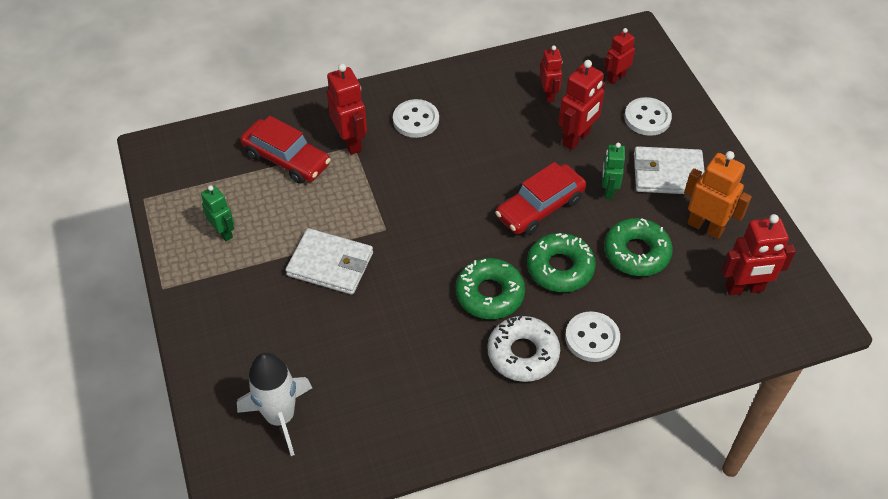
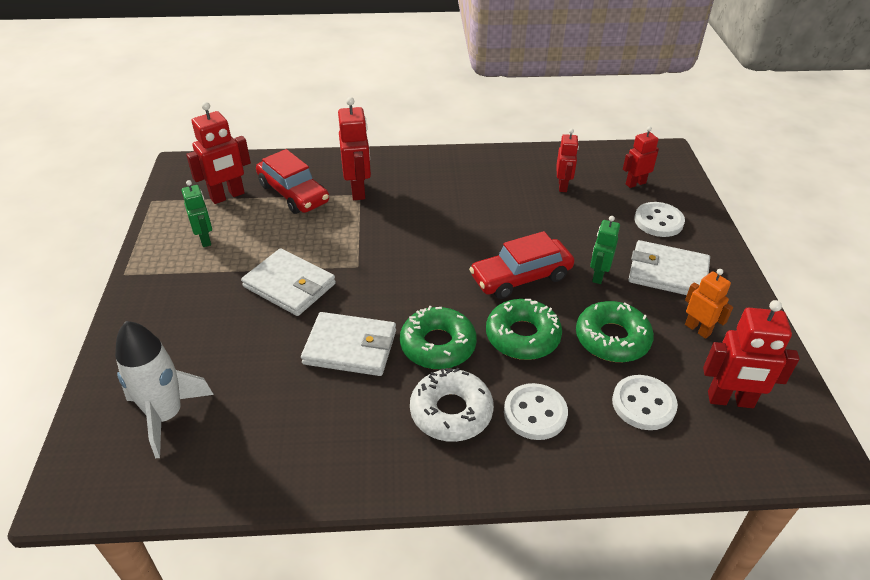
camera: 15 degrees right, 10 degrees down
(413, 314) = (350, 347): none -> white wallet
(416, 120) = (426, 184): white button -> white button (643, 404)
(576, 138) = (579, 225): red robot -> red robot (227, 196)
(705, 227) = (697, 329): orange robot -> orange robot, size x0.64

